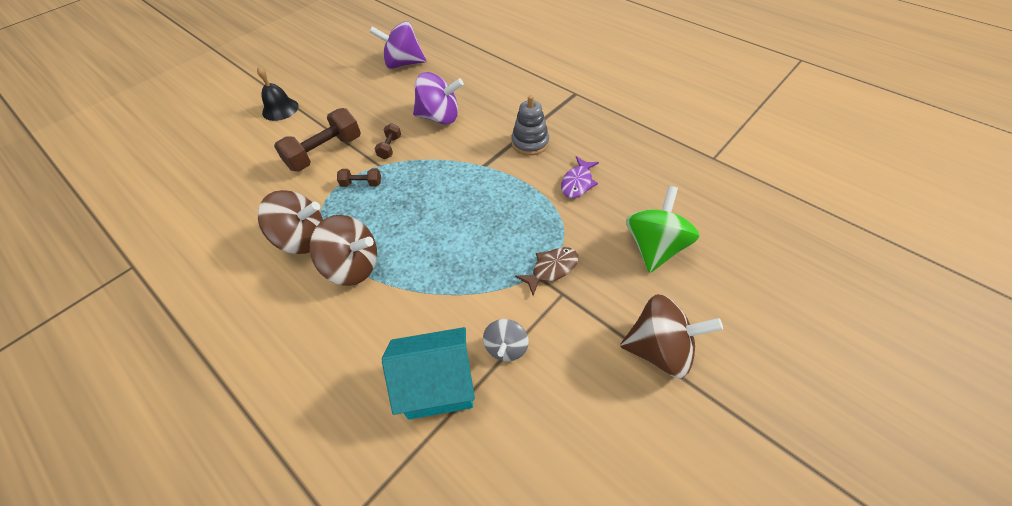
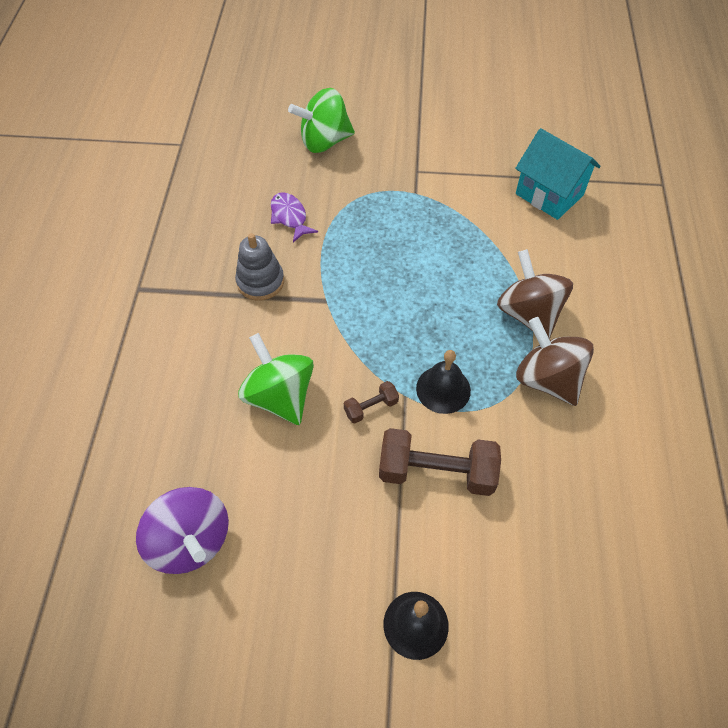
camera: 130 degrees left, 5 degrees up
(361, 184) = (443, 389): brown dumbbell -> black bell
(439, 117) = (280, 396): purple spinning top -> green spinning top
(506, 347) = (488, 177): grey spinning top -> none
(551, 269) = (401, 187): brown fish -> none
(577, 183) = (290, 217): purple fish -> purple fish turned 105 degrees counterclockwise
(659, 350) = (411, 109): brown spinning top -> none

